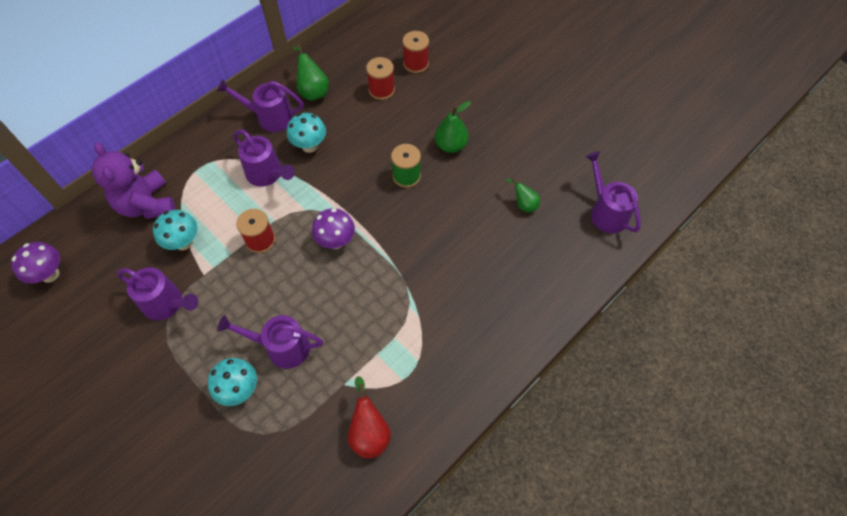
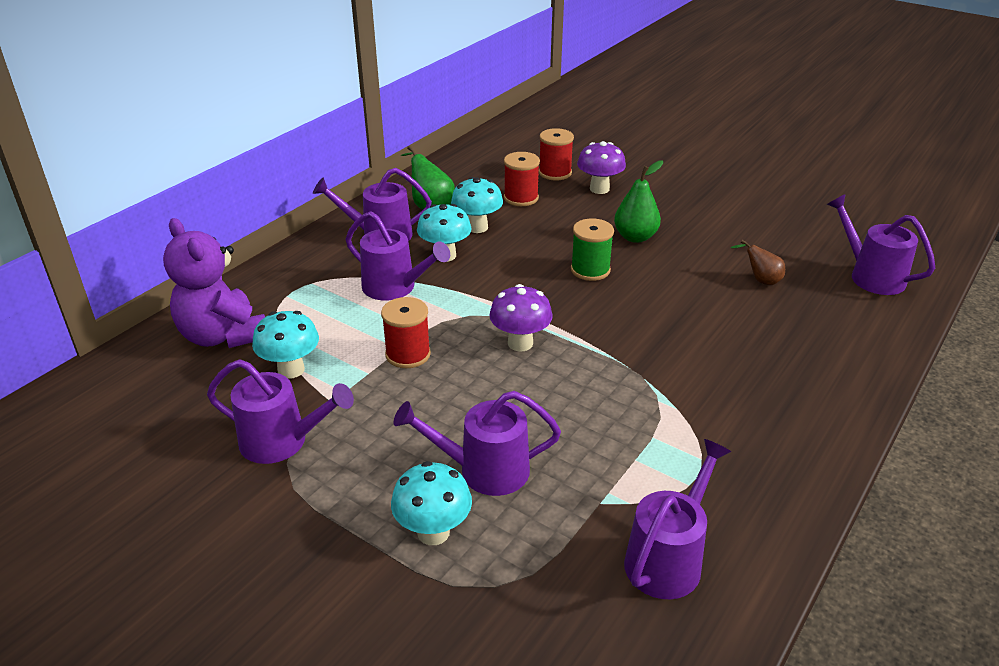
camera: 10 degrees left, 25 degrees down
(50, 274) = (80, 430): purple mushroom -> purple mushroom (599, 189)
(340, 119) = (477, 227): none -> turquoise mushroom
(369, 432) = (668, 558): red pear -> purple watering can
(523, 204) = (760, 280): green pear -> brown pear

